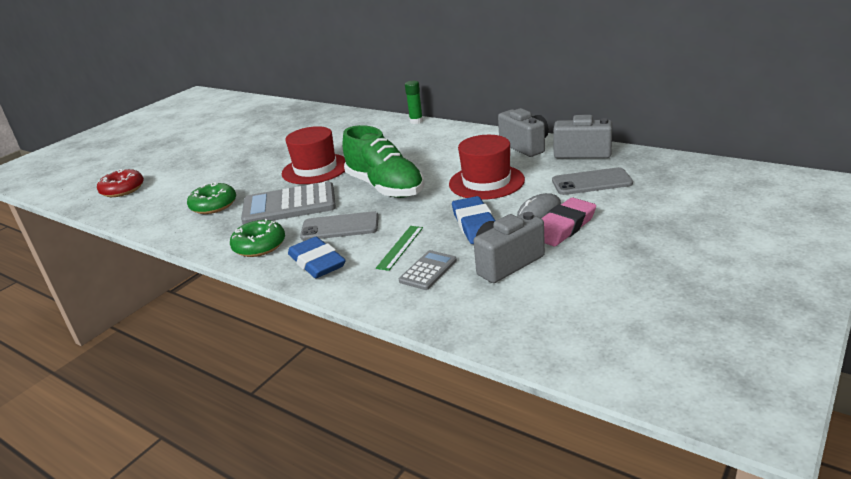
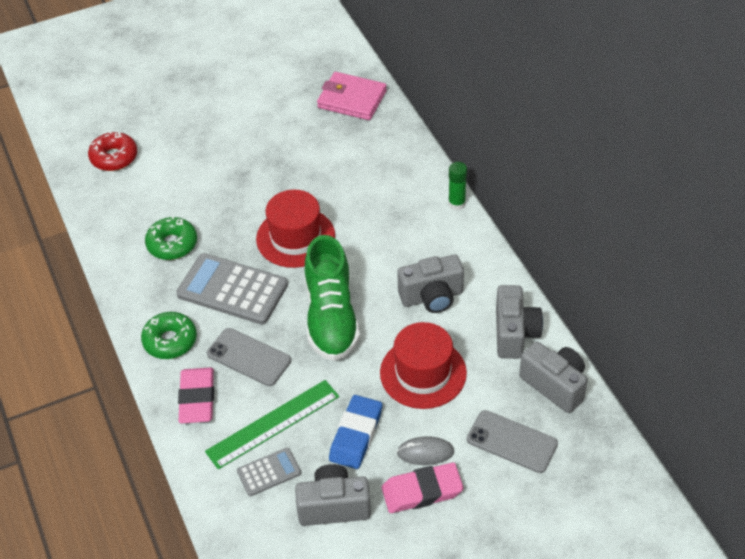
camera: 30 degrees right, 20 degrees up
(294, 114) = (352, 99): none -> pink wallet
(317, 262) = (197, 398): blue eraser -> pink eraser
(400, 247) = (273, 424): green ruler -> green ruler, size x1.72
(448, 154) = (432, 297): none -> grey camera

